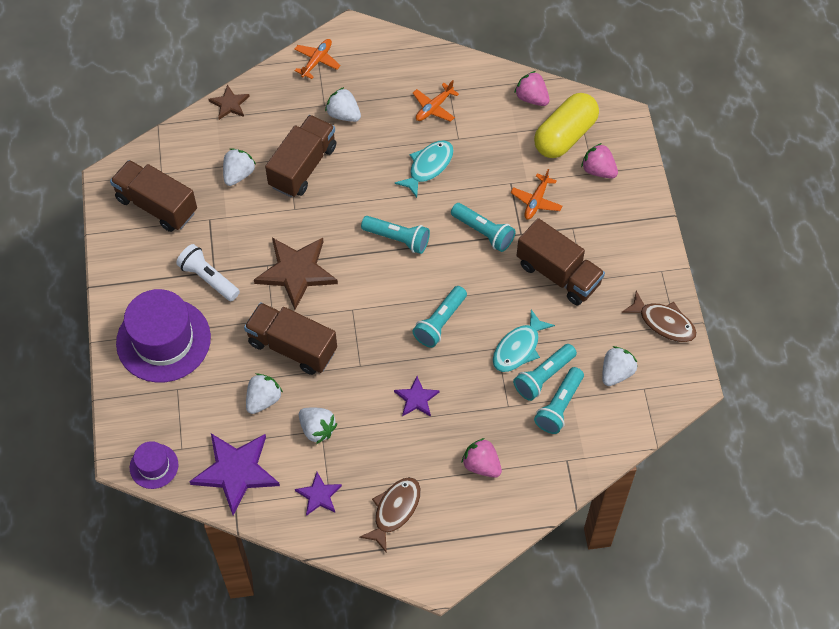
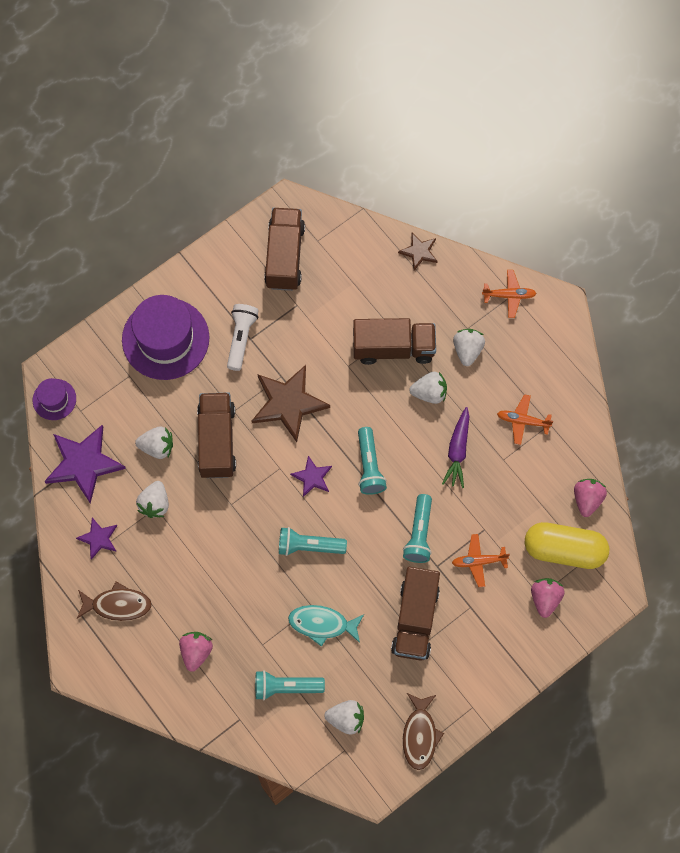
camera: 60 degrees right, 10 degrees up
(238, 174) = (354, 301): white strawberry -> white strawberry (429, 393)
(416, 398) = (226, 566): purple star -> purple star (312, 477)
(428, 167) = (457, 451): turquoise fish -> purple carrot
(543, 377) = (306, 659): turquoise flashlight -> none

